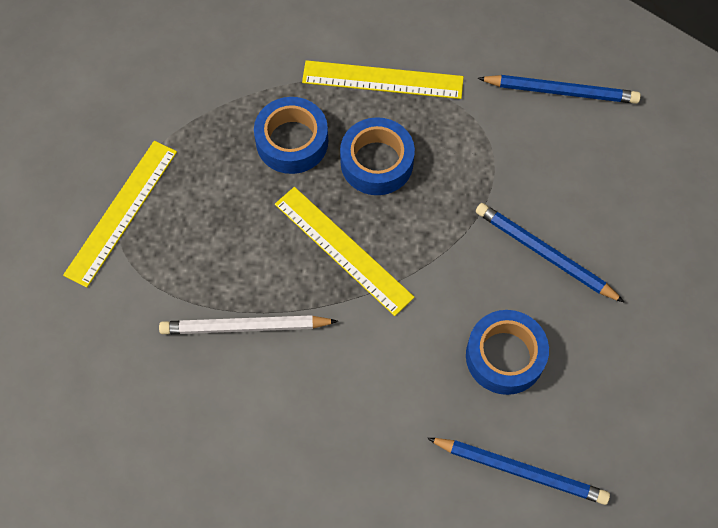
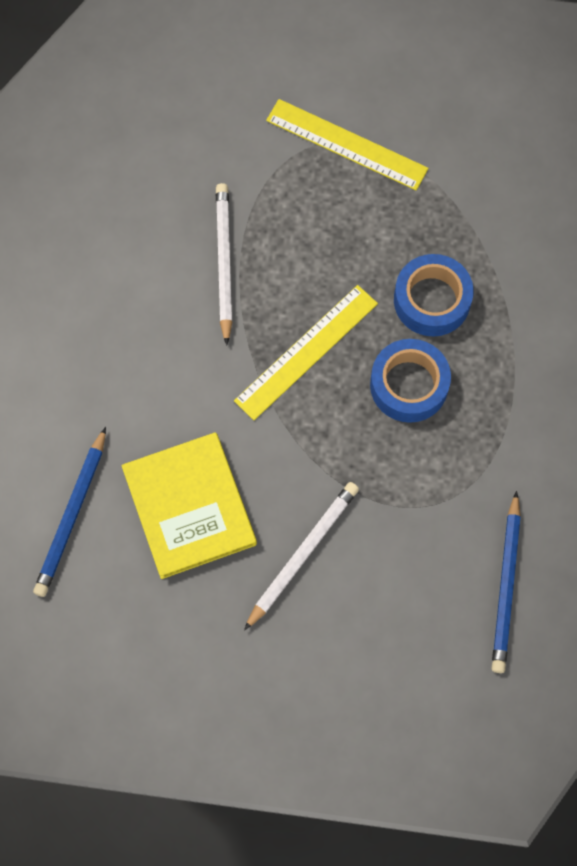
camera: 90 degrees right, 5 degrees up
(382, 80) = (512, 392): yellow ruler -> none
(505, 356) = (189, 507): blue tape -> yellow book
(544, 254) = (302, 554): blue pencil -> white pencil

